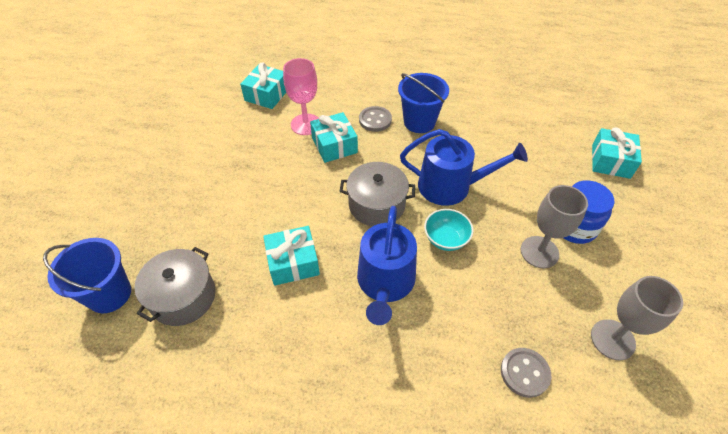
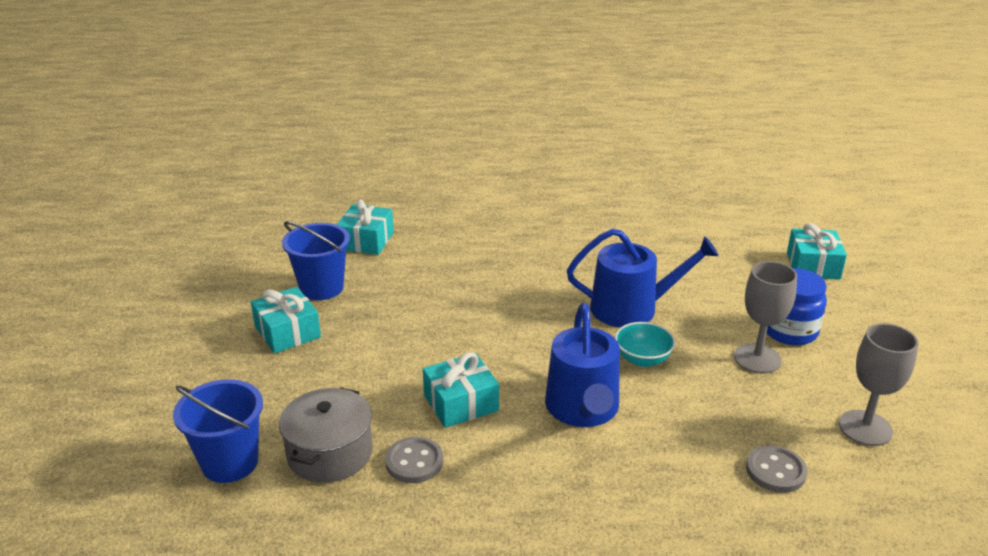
camera: 10 degrees left, 20 degrees down
(306, 124) = (428, 266): pink goblet -> none
(334, 145) = (473, 283): turquoise gift -> turquoise gift (287, 332)
(375, 120) = (516, 253): grey button -> grey button (414, 462)
(376, 205) = (546, 335): grey pot -> none
(419, 122) = (572, 250): blue bucket -> blue bucket (322, 288)

